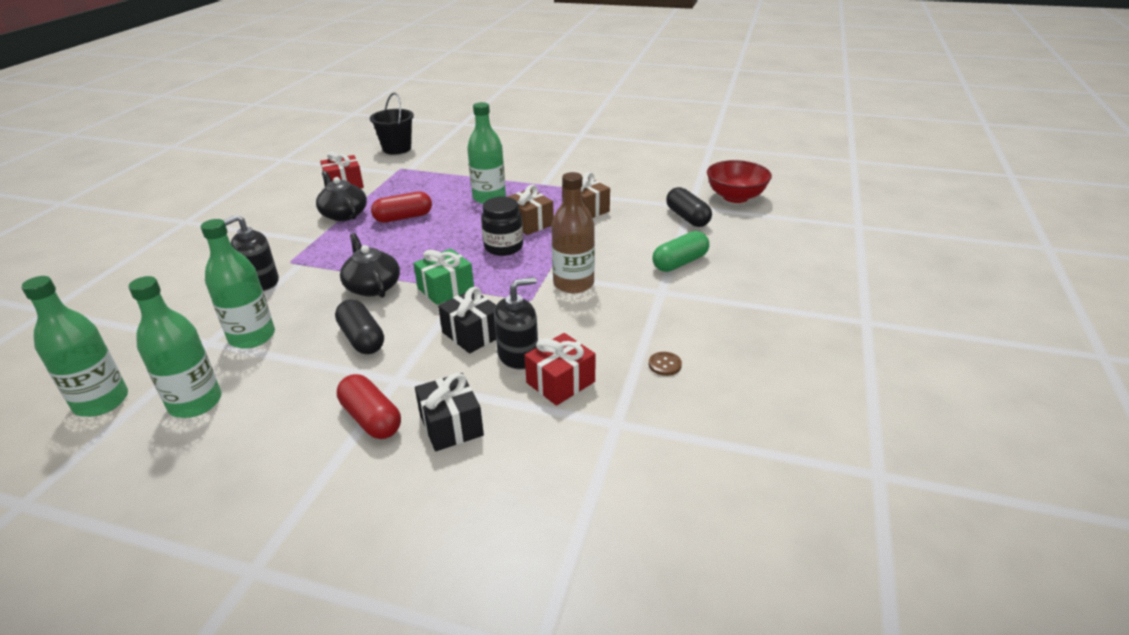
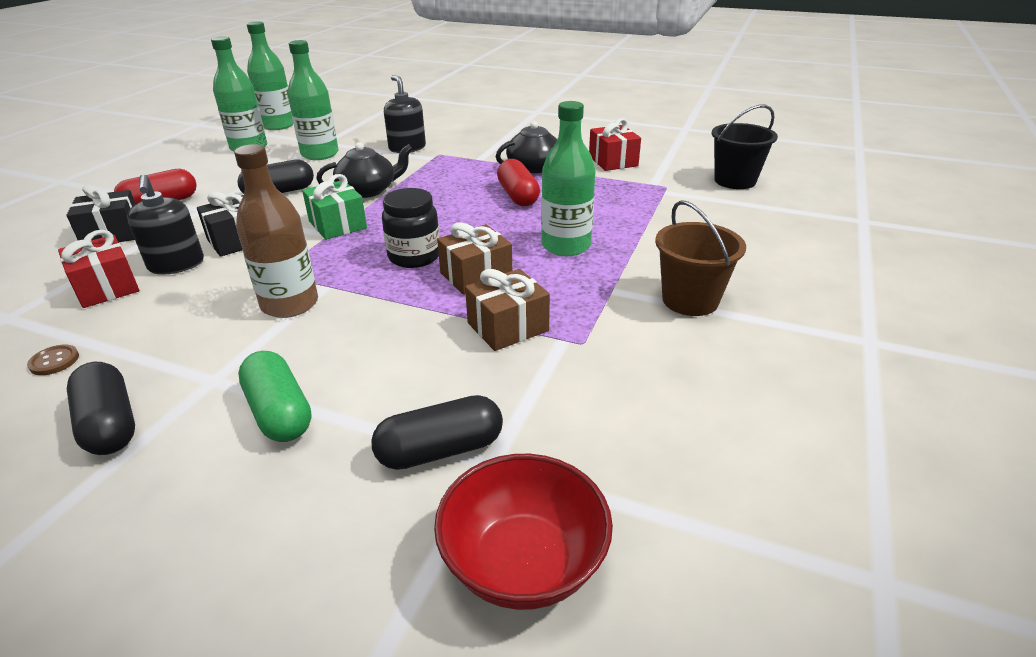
camera: 95 degrees right, 0 degrees up
(551, 166) = (690, 300): none -> brown bucket
(712, 315) = (110, 424): none -> black capsule

